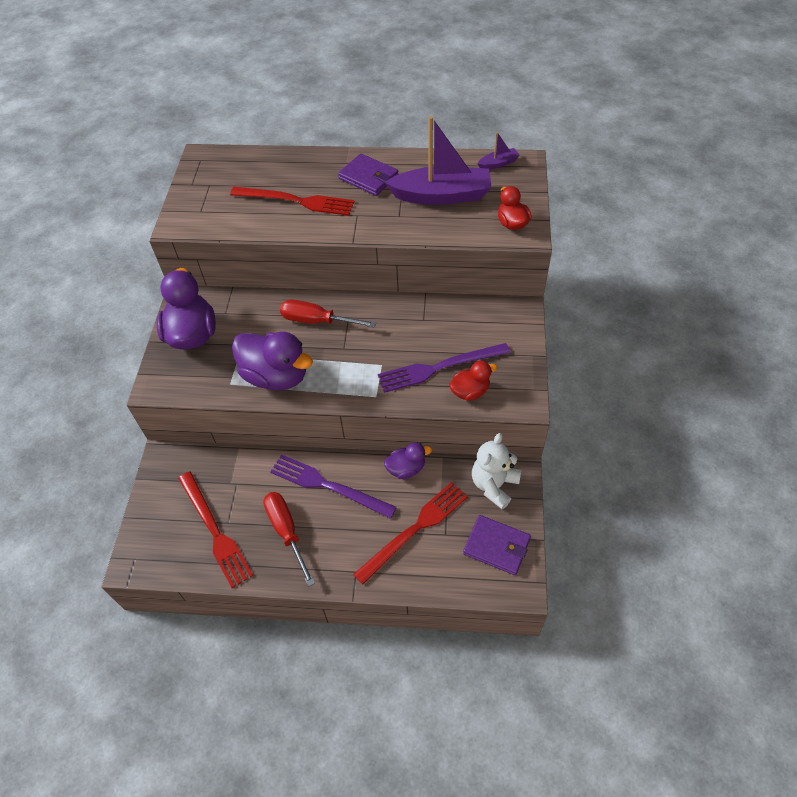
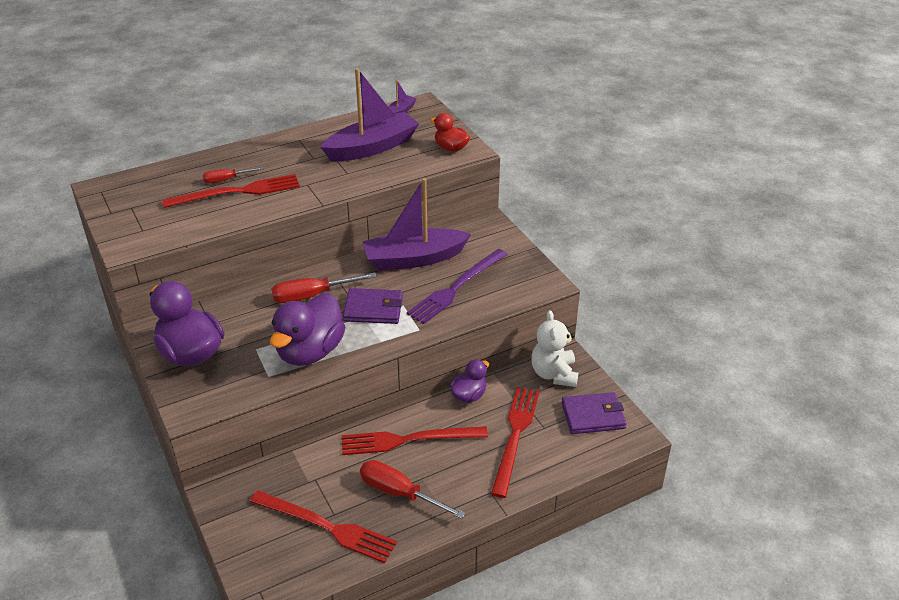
camera: 35 degrees left, 15 degrees down
(276, 376) = (310, 352): purple duck -> purple duck turned 120 degrees clockwise
(297, 185) = (226, 180): none -> red screwdriver
(328, 486) = (408, 440): purple fork -> red fork
(368, 177) = (291, 154): purple wallet -> purple wallet (373, 309)
(426, 320) = (414, 259): none -> purple boat
(470, 391) = (497, 294): red duck -> none

